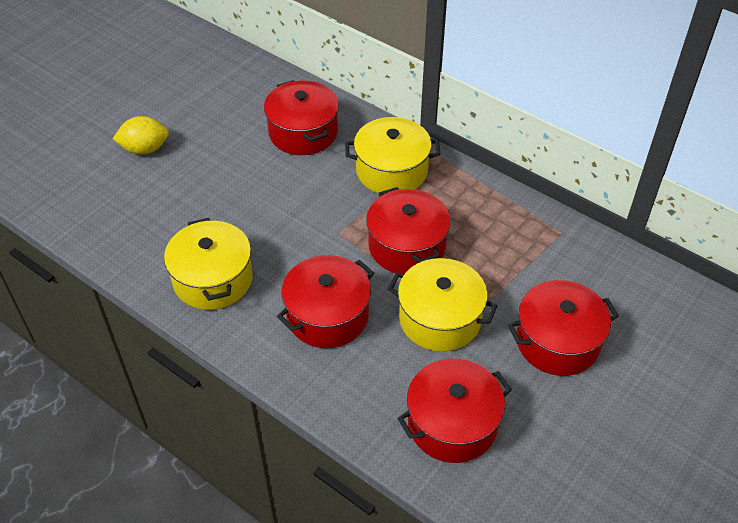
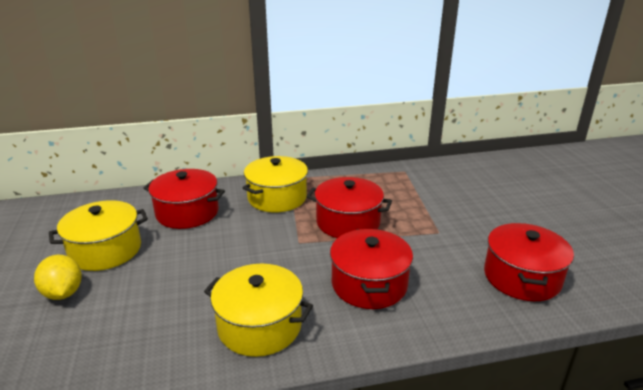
camera: 50 degrees left, 20 degrees down
(145, 149) = (63, 293): yellow lemon -> yellow lemon turned 60 degrees counterclockwise
(440, 318) = (425, 239): yellow pot -> yellow pot (105, 250)
(557, 342) = (486, 209): red pot -> none

